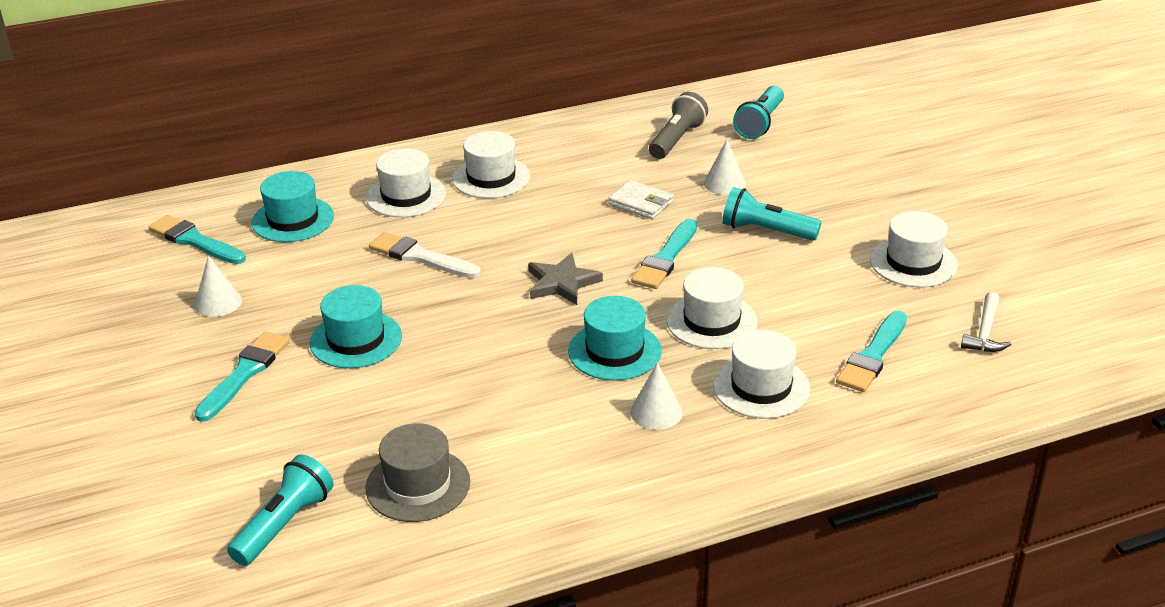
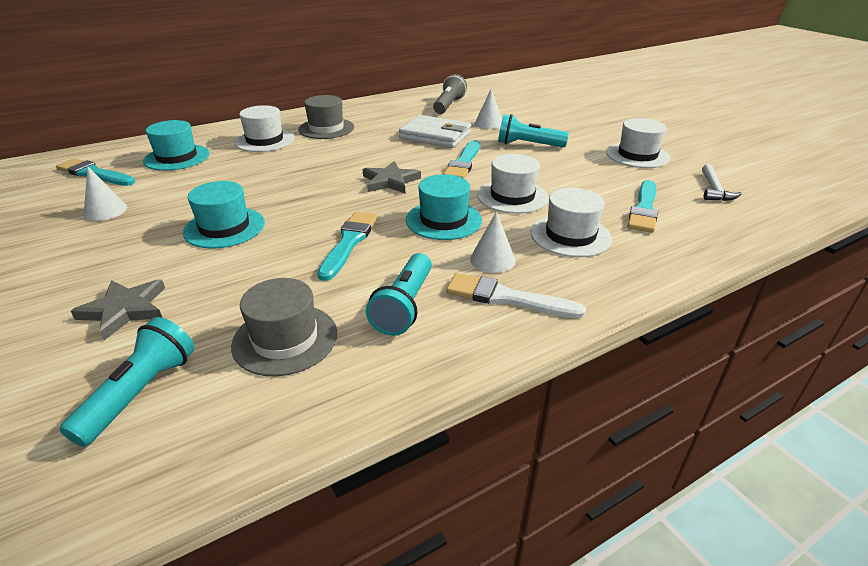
camera: 10 degrees left, 0 degrees up
(245, 373) = (120, 259): turquoise brush -> turquoise brush (349, 242)
(258, 437) = (125, 310): none -> grey star
(420, 257) = (277, 173): white brush -> white brush (506, 298)
(491, 178) = (326, 128): white hat -> grey hat
(641, 203) = (435, 136): white wallet -> white wallet, size x1.60
(760, 123) = (499, 96): turquoise flashlight -> turquoise flashlight (404, 306)

